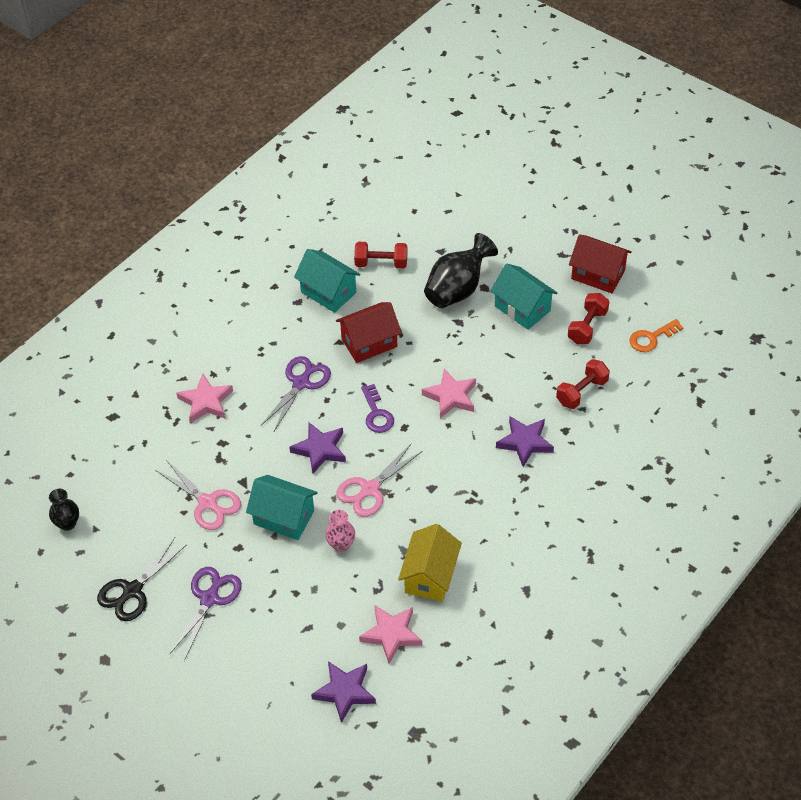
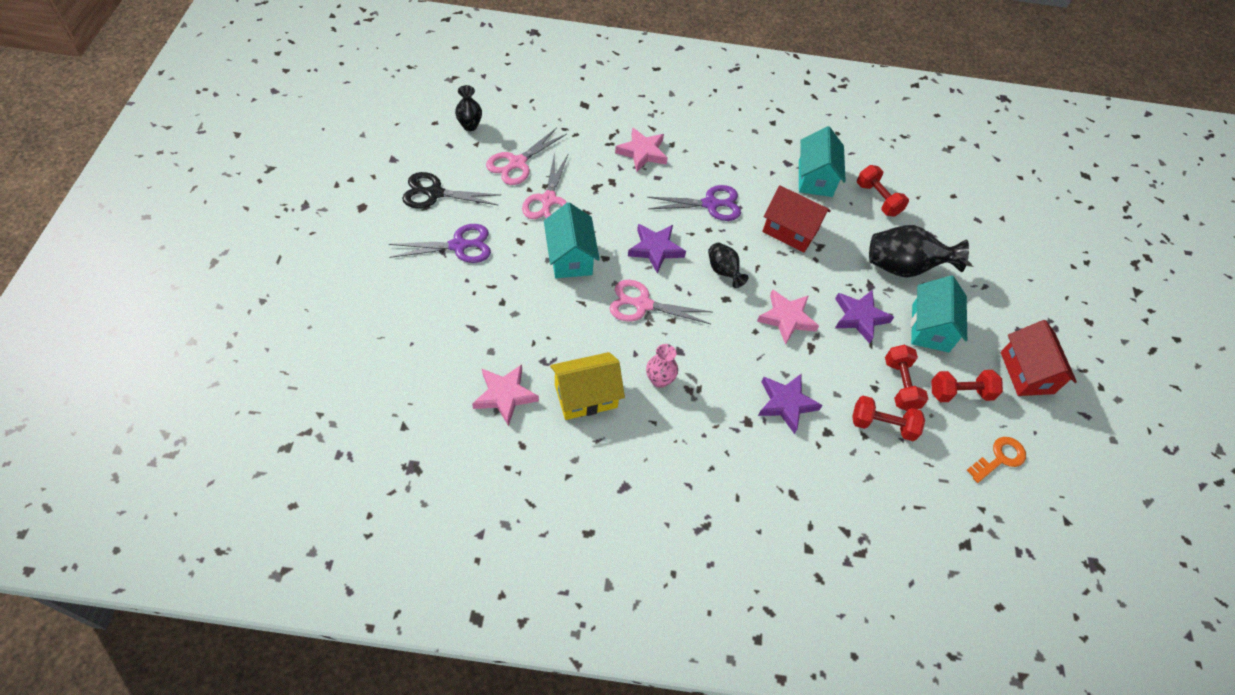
camera: 50 degrees right, 5 degrees up
(145, 506) = (517, 163): none -> pink scissors
(341, 544) = (572, 311): pink vase -> pink vase (659, 380)
(344, 691) = (424, 388): purple star -> purple star (859, 317)
(376, 413) = (723, 271): purple key -> black vase
(557, 359) = (900, 385): none -> red dumbbell
(651, 338) = (999, 458): orange key -> orange key turned 120 degrees clockwise

